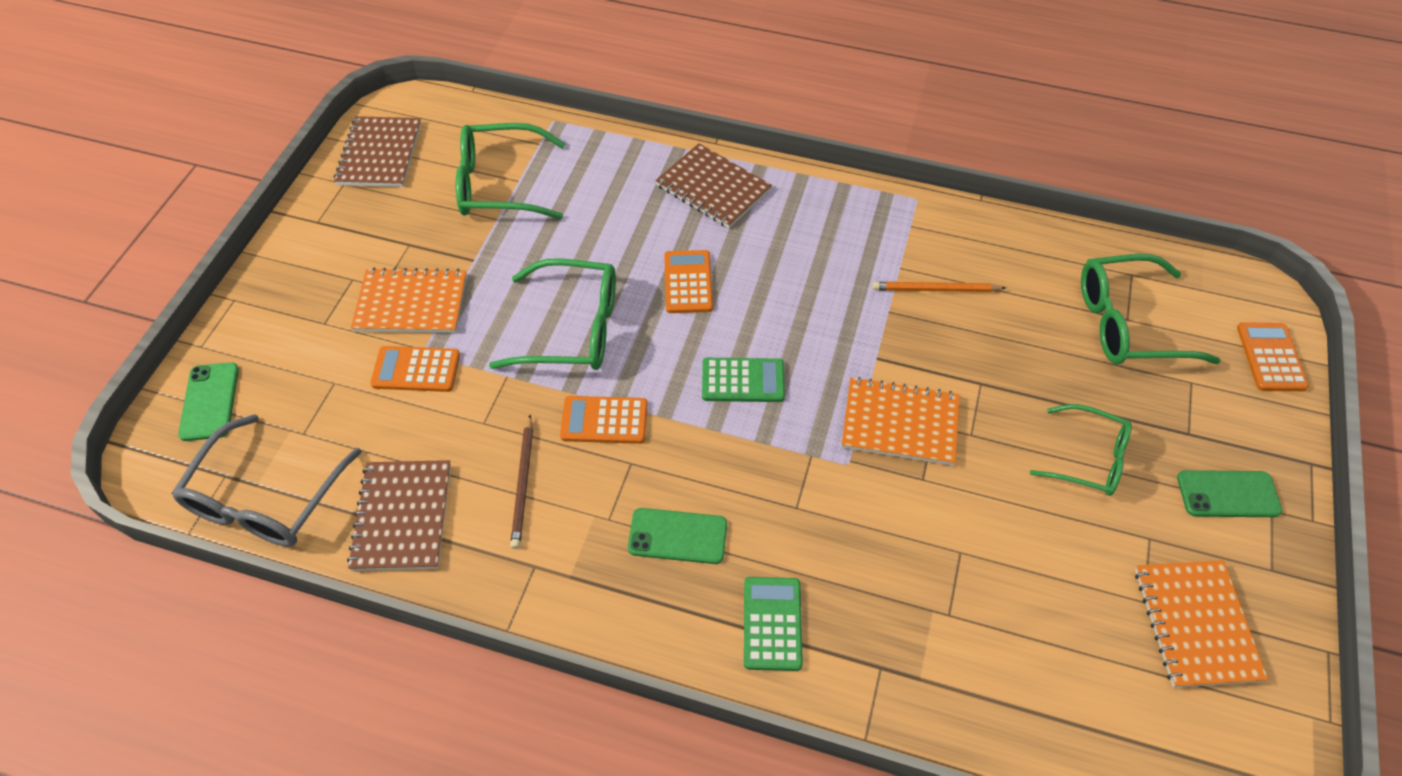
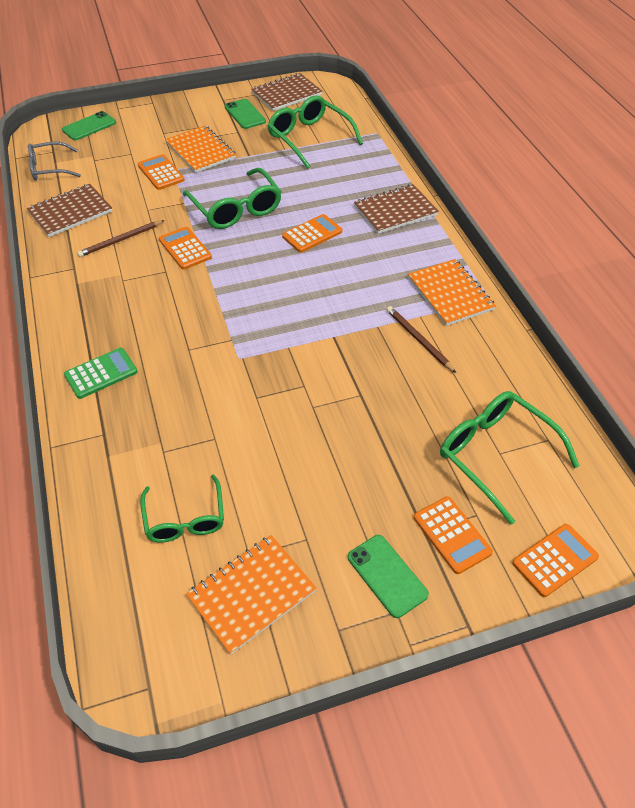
camera: 55 degrees right, 5 degrees down
(266, 498) = (49, 168): grey glasses -> grey glasses, size x0.66
(677, 536) = (131, 310): green phone -> green phone (245, 114)
(713, 188) = (395, 211): brown notebook -> brown notebook turned 60 degrees clockwise
(743, 380) = (261, 287): green calculator -> none
(900, 423) = (291, 368): orange notebook -> orange notebook (450, 294)
(935, 289) = (418, 340): orange pencil -> brown pencil
(1088, 458) = (347, 477): green glasses -> green glasses (185, 518)
(1205, 415) = (452, 535): none -> orange calculator

